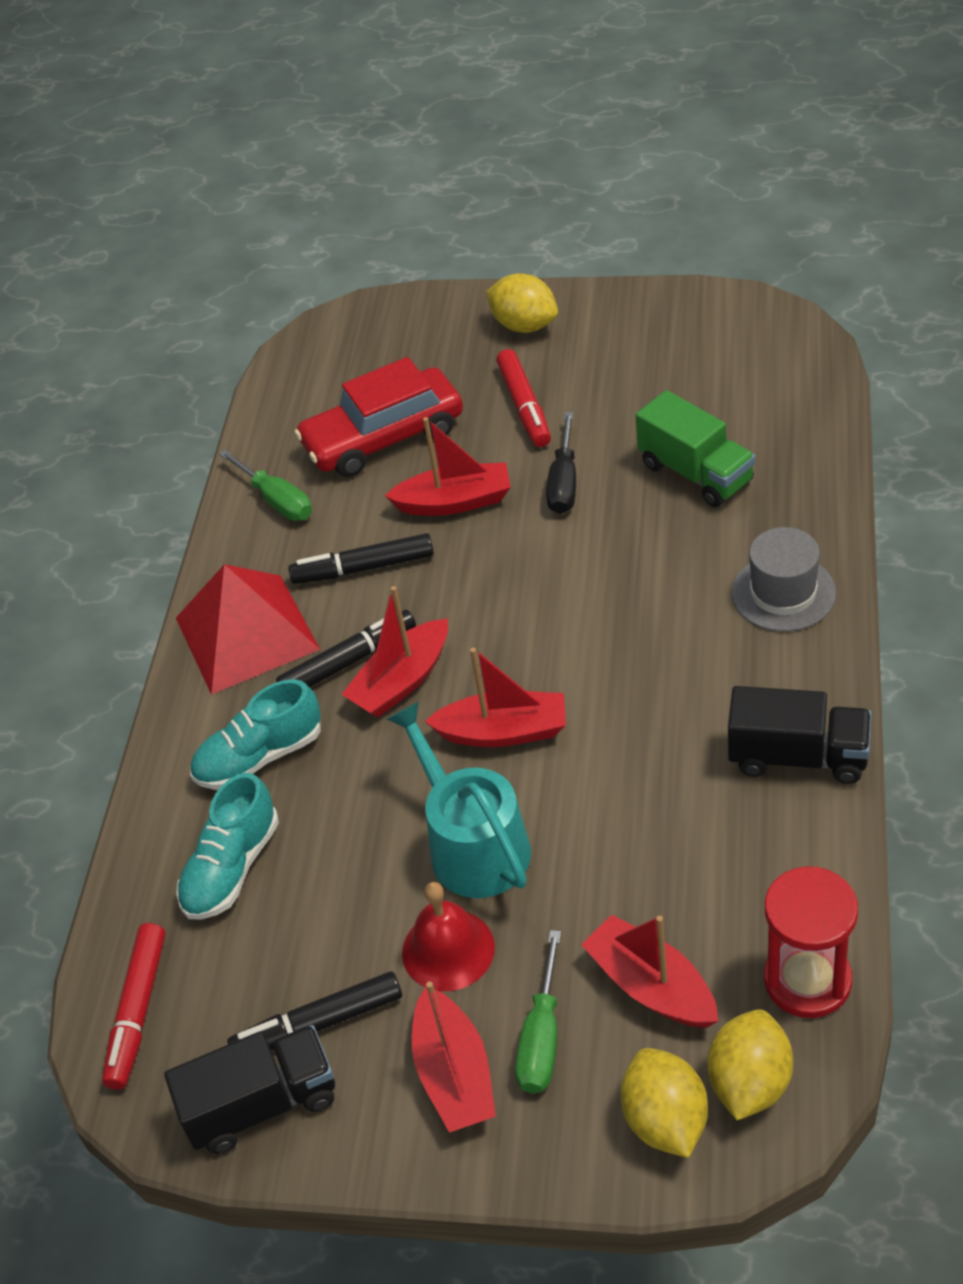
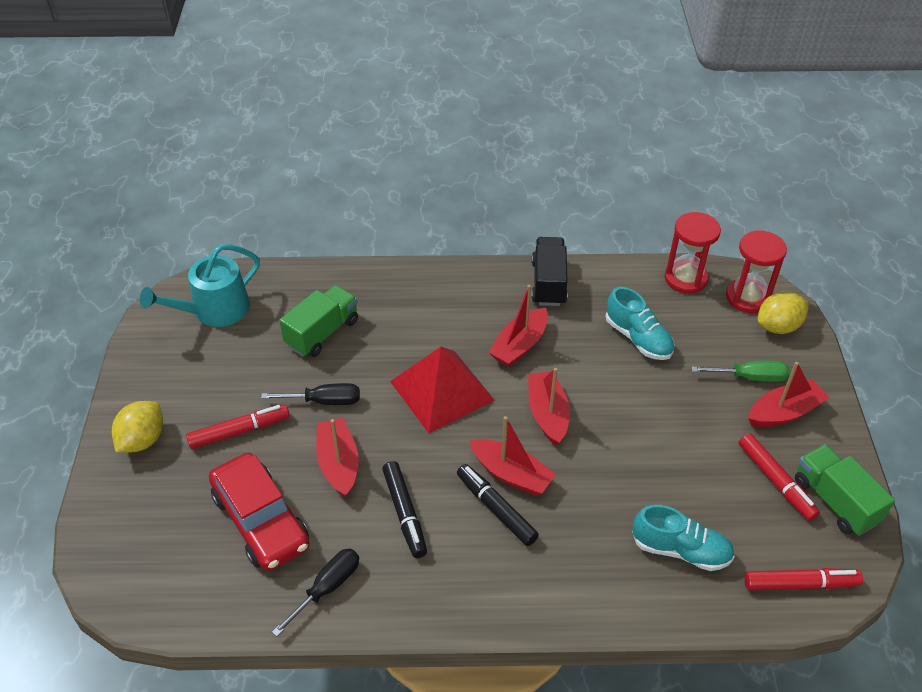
camera: 105 degrees left, 0 degrees up
(246, 633) = (472, 582): red pyramid -> red pyramid (441, 390)
(260, 757) = (587, 550): turquoise shoe -> turquoise shoe (638, 338)
(262, 1104) = (835, 501): black truck -> green truck
(277, 500) = (327, 588): green screwdriver -> black screwdriver
(318, 1024) = (775, 481): black marker -> red marker
(448, 949) = (709, 424): red bell -> none
(472, 845) = (635, 420): turquoise watering can -> turquoise watering can (214, 310)
(651, 986) = (706, 335): red boat -> red boat (519, 345)
(750, 1082) = (747, 297): yellow lemon -> red hourglass
(783, 593) = (428, 290): grey hat -> none

